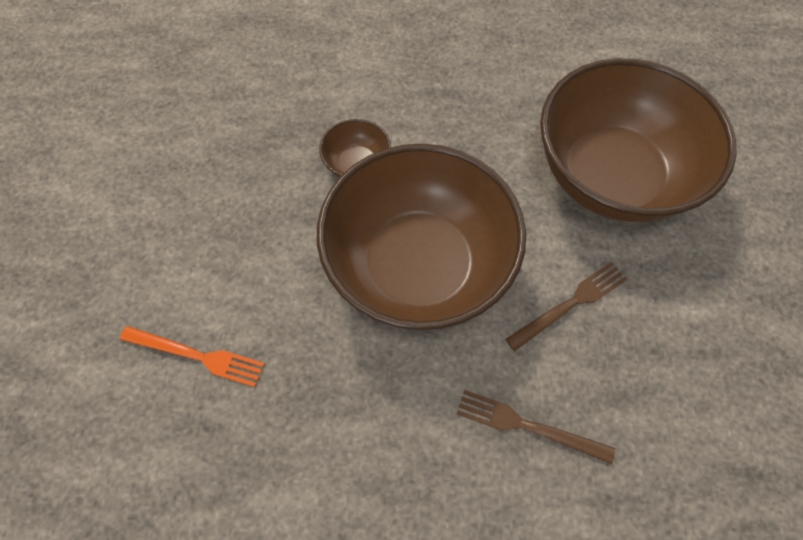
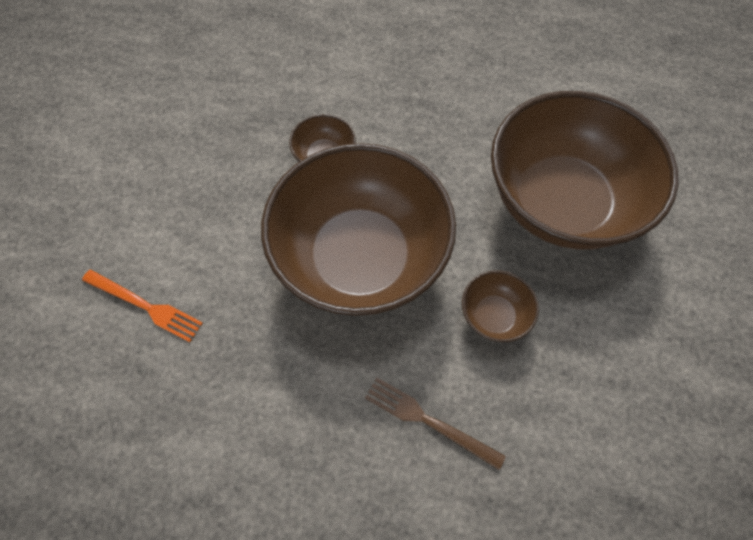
camera: 10 degrees right, 0 degrees up
(570, 304) = (494, 315): brown fork -> brown bowl

